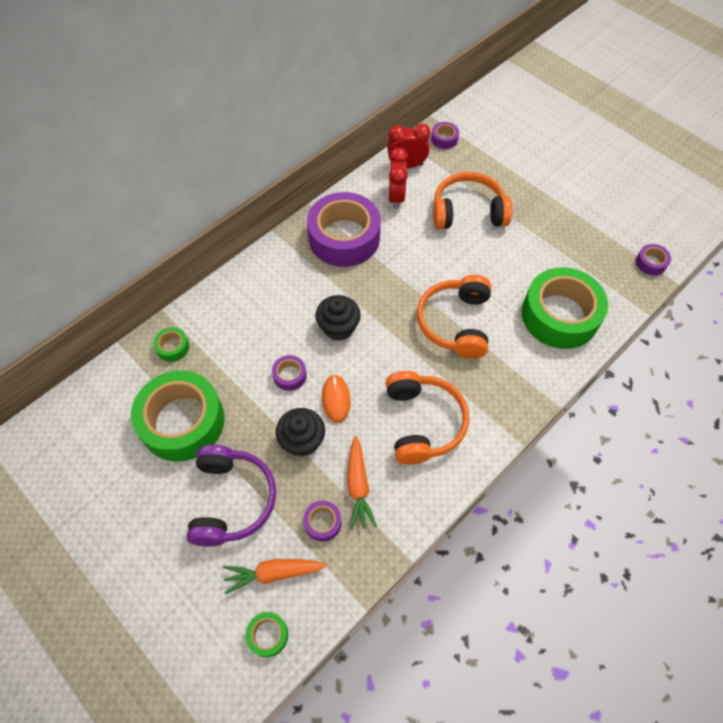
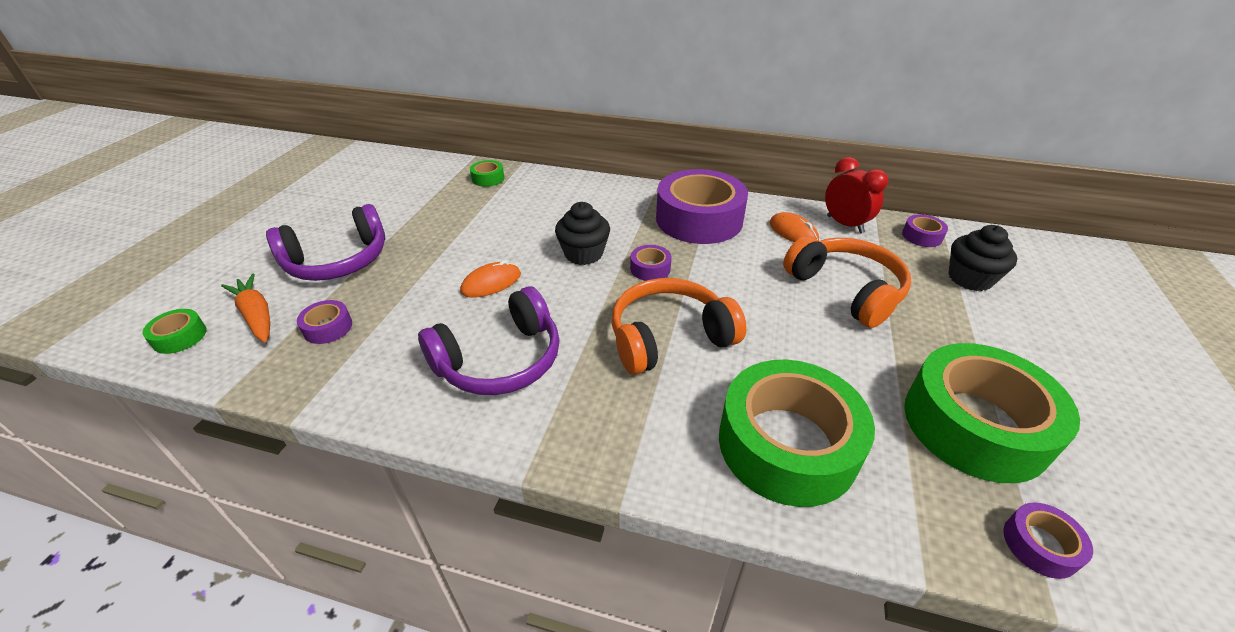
camera: 60 degrees right, 20 degrees down
(182, 421) = (413, 208): green tape -> green tape (974, 425)
(289, 375) = (501, 245): purple tape -> purple tape (650, 268)
(302, 441) = (426, 279): black cupcake -> black cupcake (970, 278)
(358, 486) = (384, 338): orange carrot -> none
(396, 197) = (793, 232): red clock -> orange mouse
(423, 422) = (500, 360): orange headphones -> purple headphones

